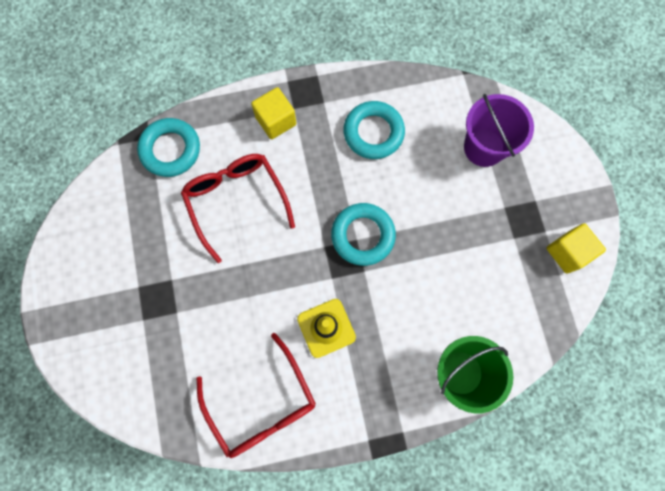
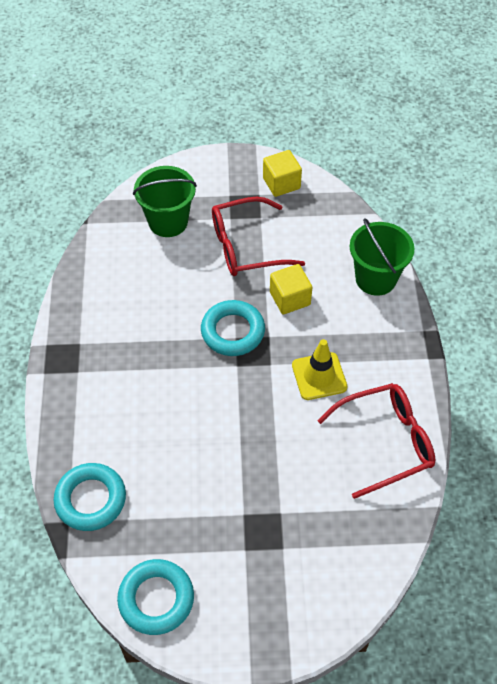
camera: 80 degrees left, 20 degrees down
(236, 201) = (169, 439): red glasses -> red glasses (246, 246)
(276, 121) = (87, 390): yellow cube -> yellow cube (290, 298)
(373, 133) = (127, 305): turquoise ring -> turquoise ring (156, 599)
(484, 147) = (168, 222): purple bucket -> green bucket

